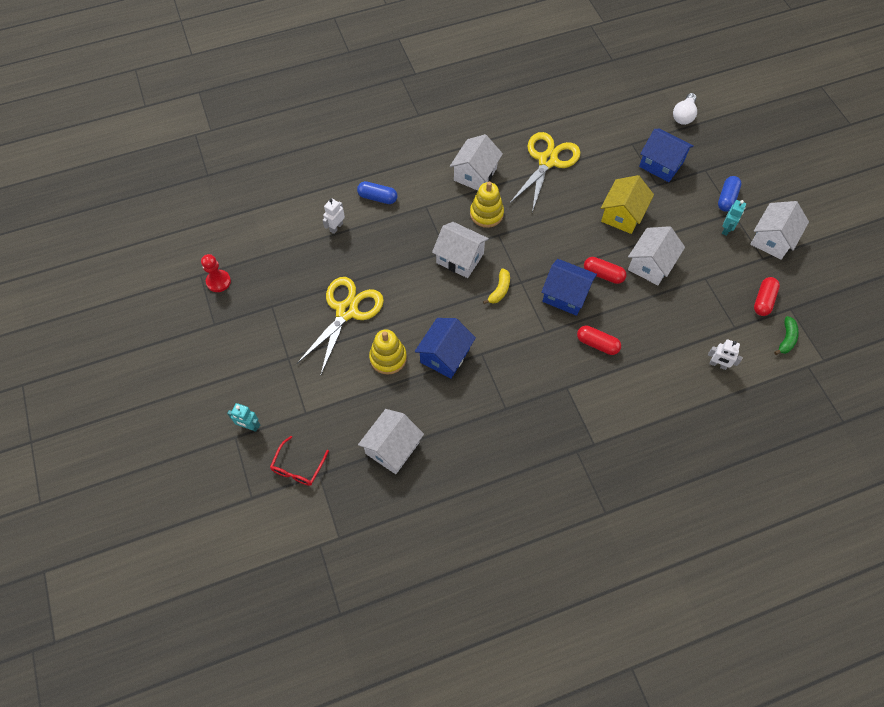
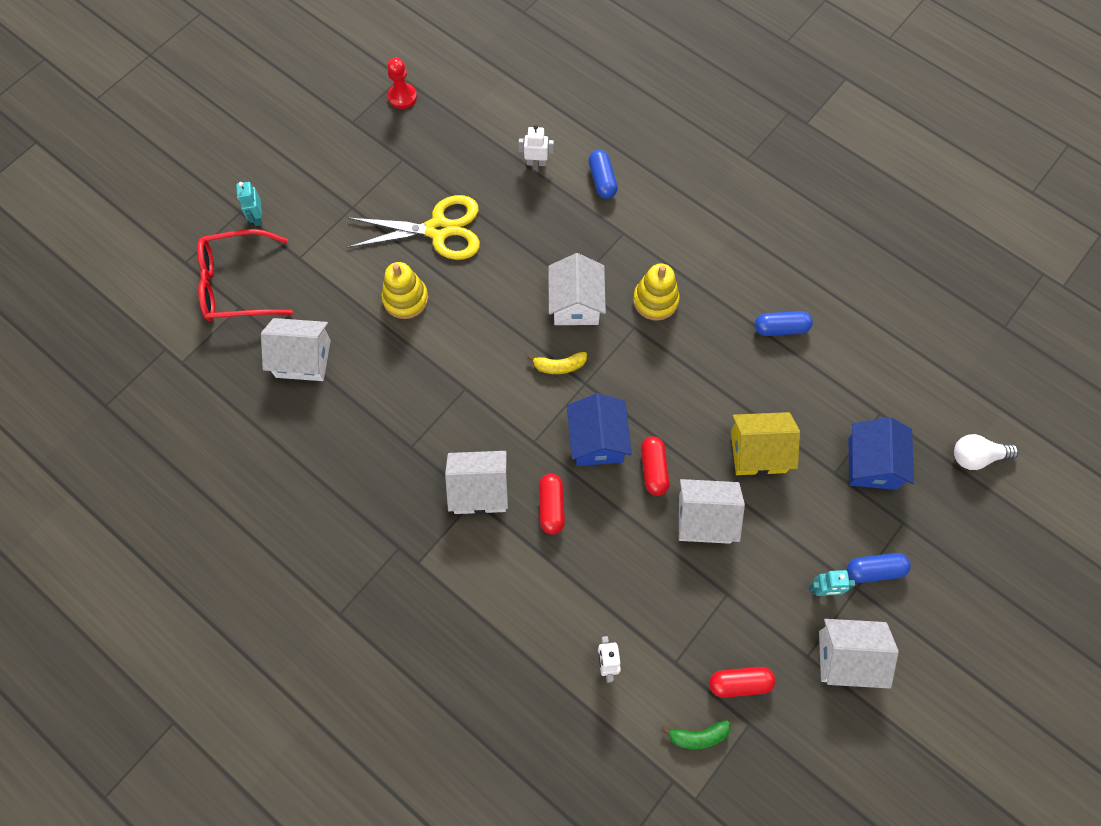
camera: 60 degrees right, 5 degrees up
(298, 467) = (236, 284): red glasses -> red glasses, size x1.74
(445, 355) = (441, 352): blue house -> none
(475, 174) = (704, 260): white house -> white house (479, 490)
(548, 160) = (781, 328): yellow scissors -> blue capsule

